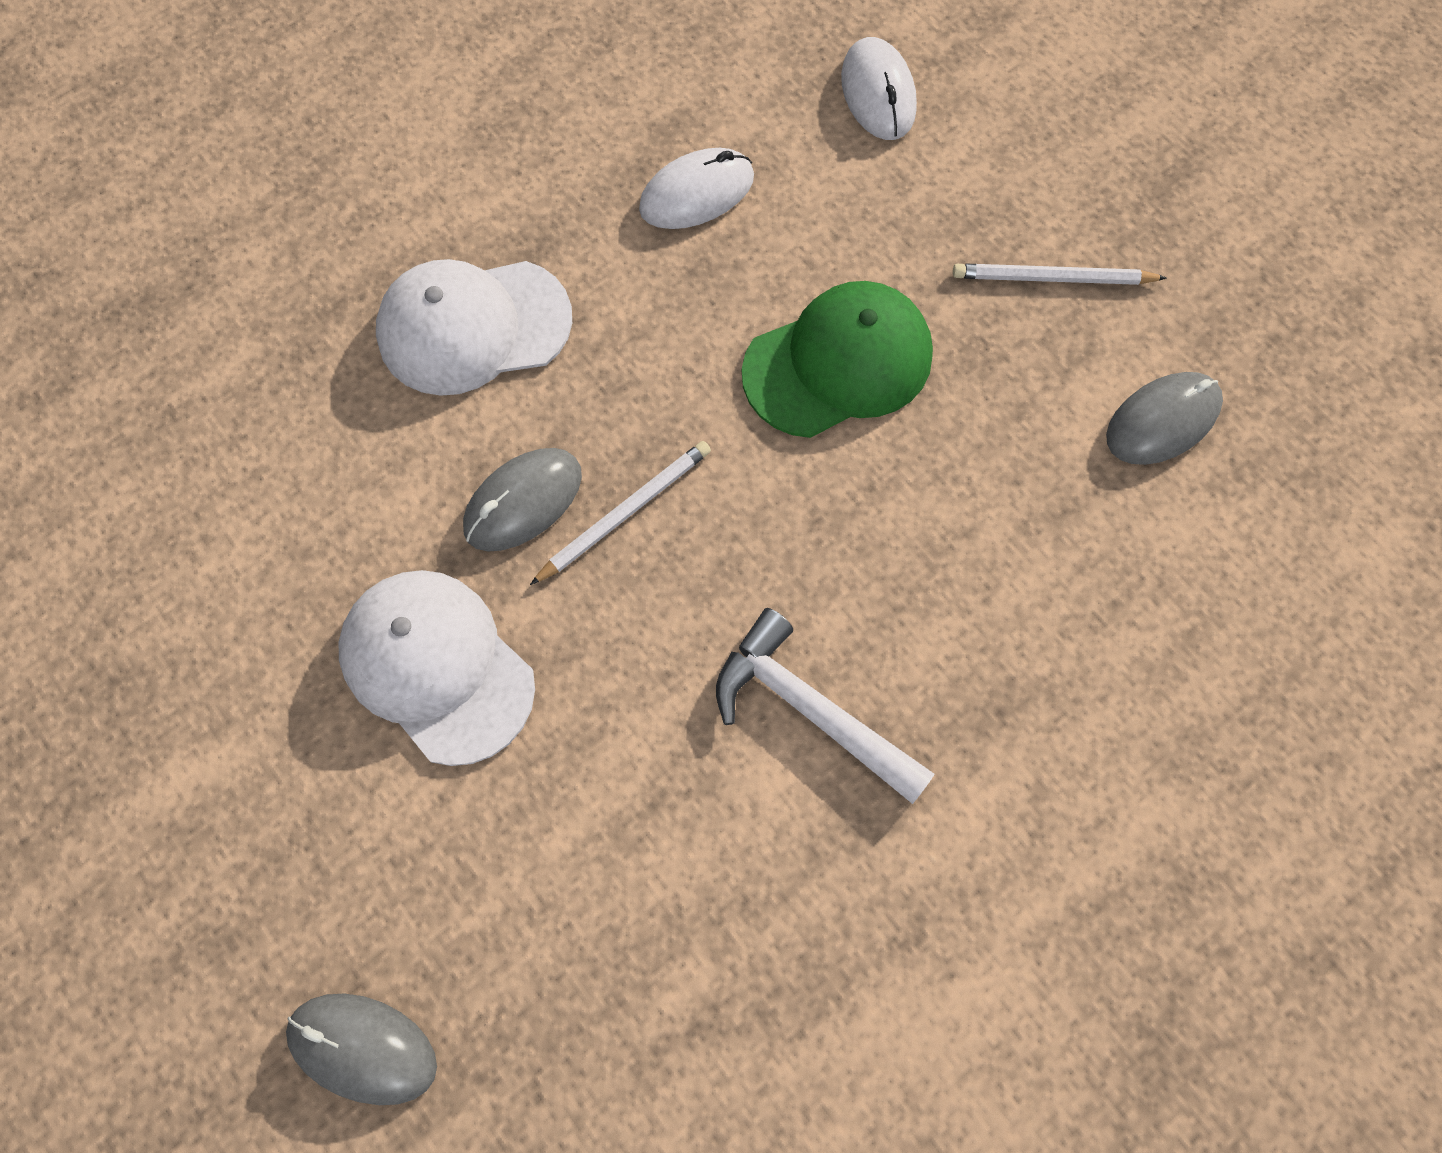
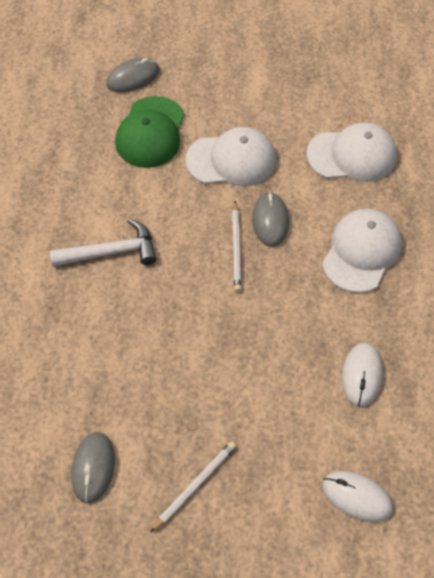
camera: 130 degrees right, 10 degrees down
(267, 472) = (352, 155): none -> white cap
(838, 363) = (232, 365): green cap -> green cap (150, 132)

